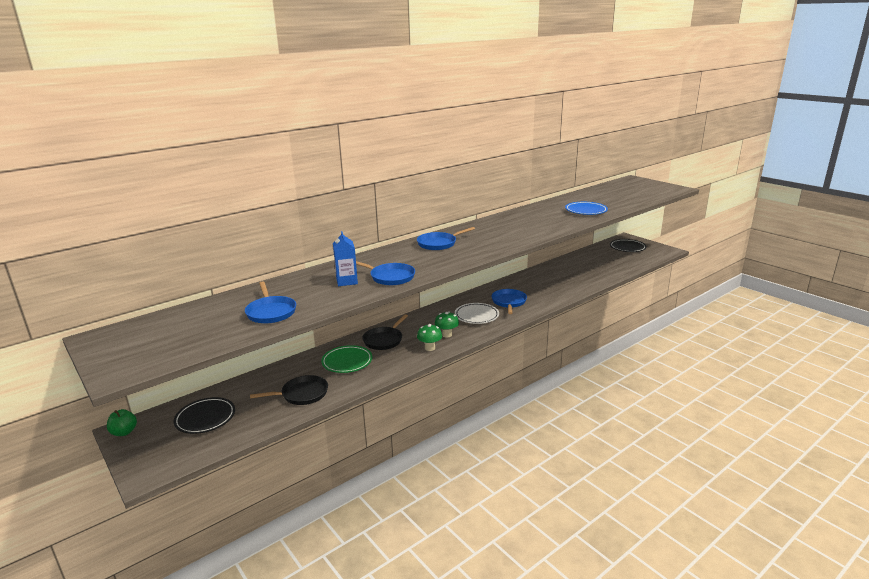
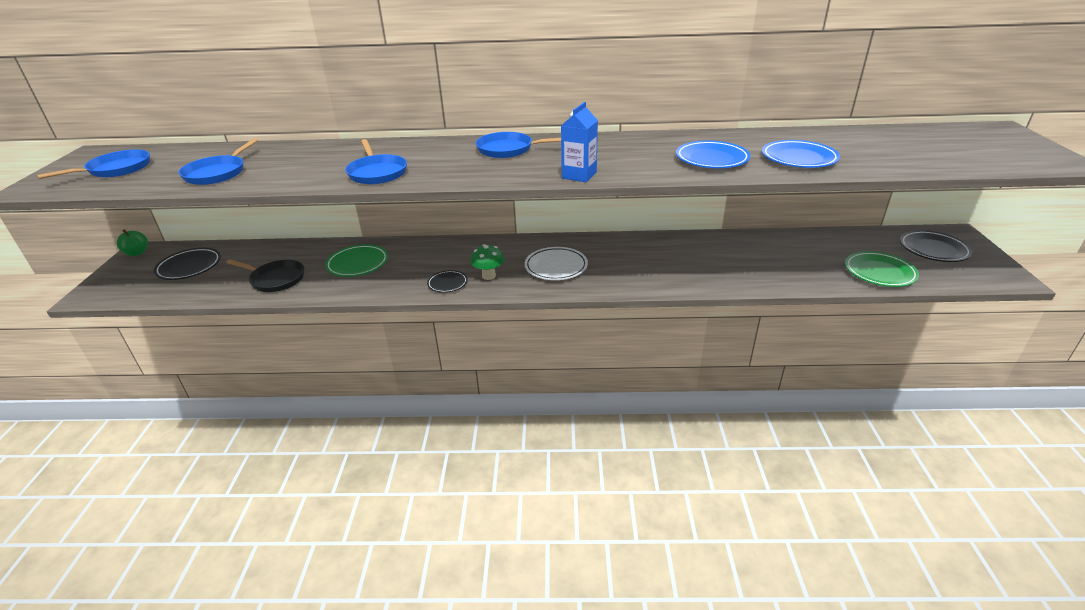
camera: 40 degrees right, 10 degrees up
(347, 281) = (334, 164): blue carton -> blue carton (579, 175)
(384, 340) = (424, 255): black pan -> none
(430, 348) = (447, 283): green mushroom -> black plate
(509, 302) = (621, 265): blue pan -> blue pan (116, 169)
(551, 221) = (711, 159): none -> blue plate
(622, 264) = (879, 273): none -> green plate

